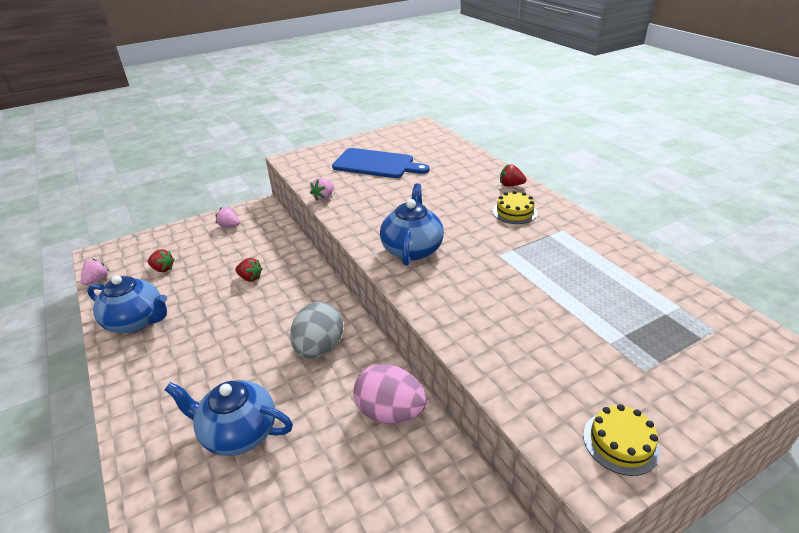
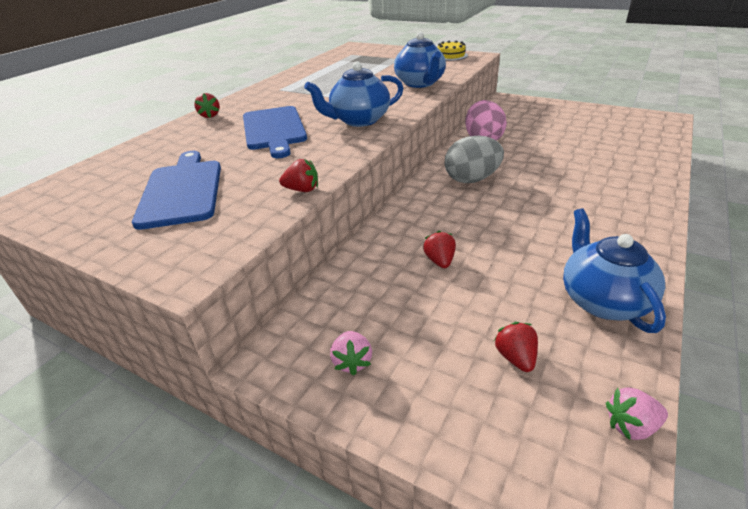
camera: 120 degrees left, 0 degrees up
(238, 433) = (576, 174): blue teapot -> blue teapot (420, 83)
(324, 197) = (302, 190): pink strawberry -> red strawberry
(440, 206) = (274, 129): none -> blue cutting board
(514, 212) = (263, 105): yellow cake -> none

